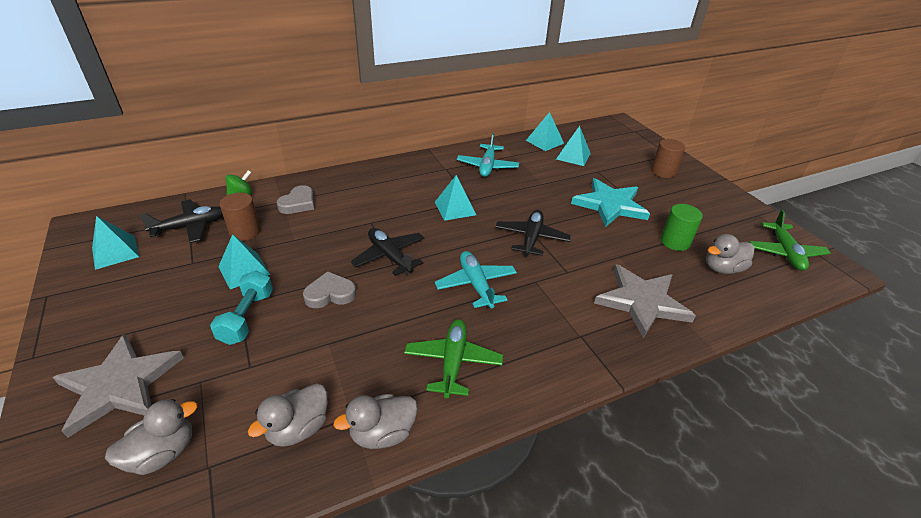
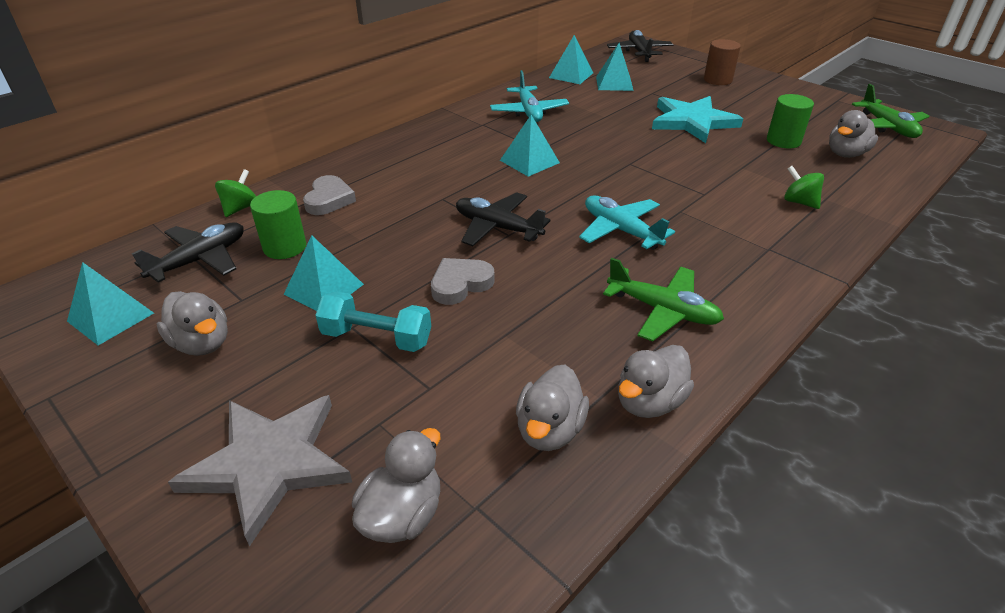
camera: 20 degrees left, 0 degrees up
(148, 287) = (202, 343): none -> grey duck
(245, 232) = (285, 247): brown cylinder -> green cylinder
(247, 317) = (377, 338): turquoise dumbbell -> turquoise dumbbell turned 60 degrees counterclockwise
(453, 362) = (663, 310): green plane -> green plane turned 135 degrees clockwise
(531, 238) = (640, 171): black plane -> black plane (639, 52)
(642, 302) = (799, 202): grey star -> green spinning top

